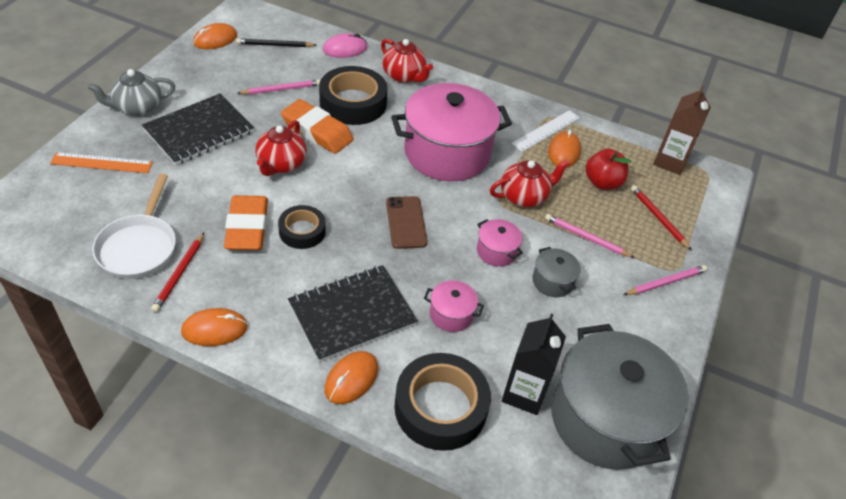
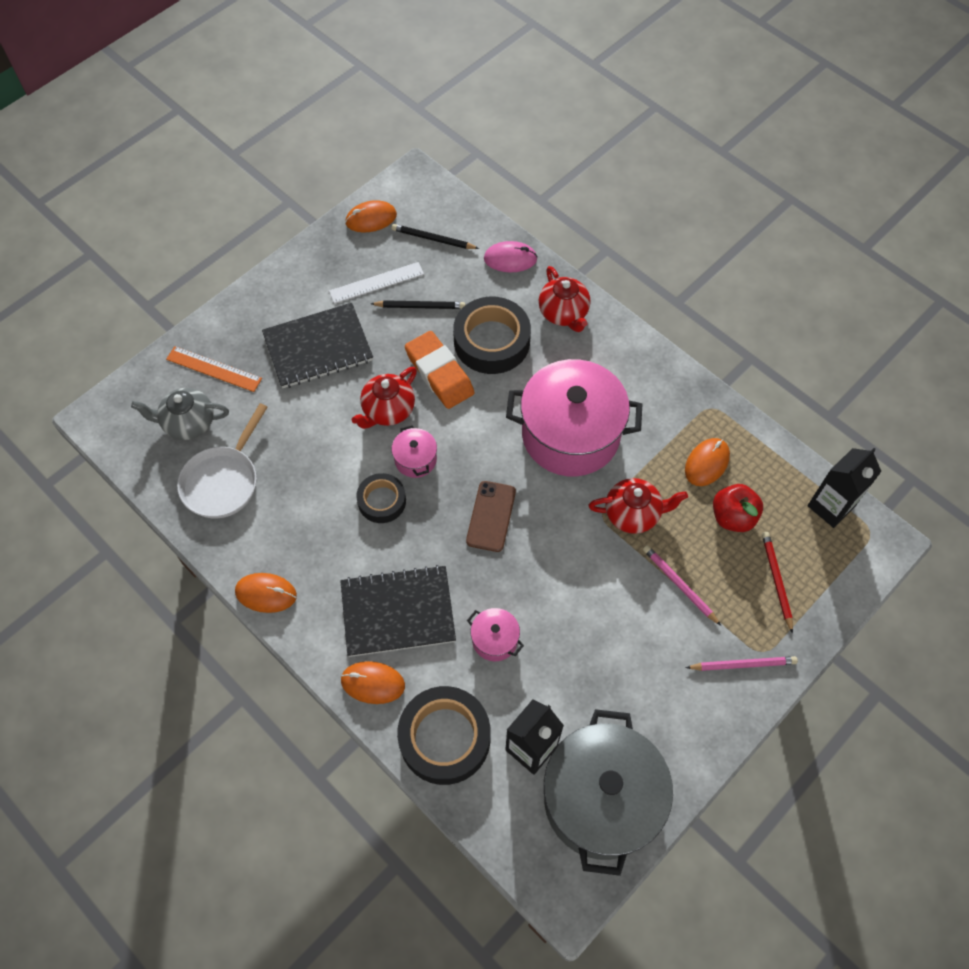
camera: 25 degrees right, 15 degrees up
(137, 108) = (265, 302): grey teapot -> grey teapot (188, 423)
(179, 273) = (251, 522): red pencil -> none
(247, 227) = (330, 483): orange eraser -> none
(281, 89) = (420, 306): pink pencil -> black pencil
(351, 379) = (373, 683): orange mouse -> orange mouse turned 45 degrees clockwise
(496, 251) = (572, 577): pink pot -> pink pot (415, 459)
(546, 131) = (699, 428): white ruler -> white ruler (376, 283)
(552, 281) = (617, 629): grey pot -> none
(670, 162) = (830, 506): brown carton -> black carton

